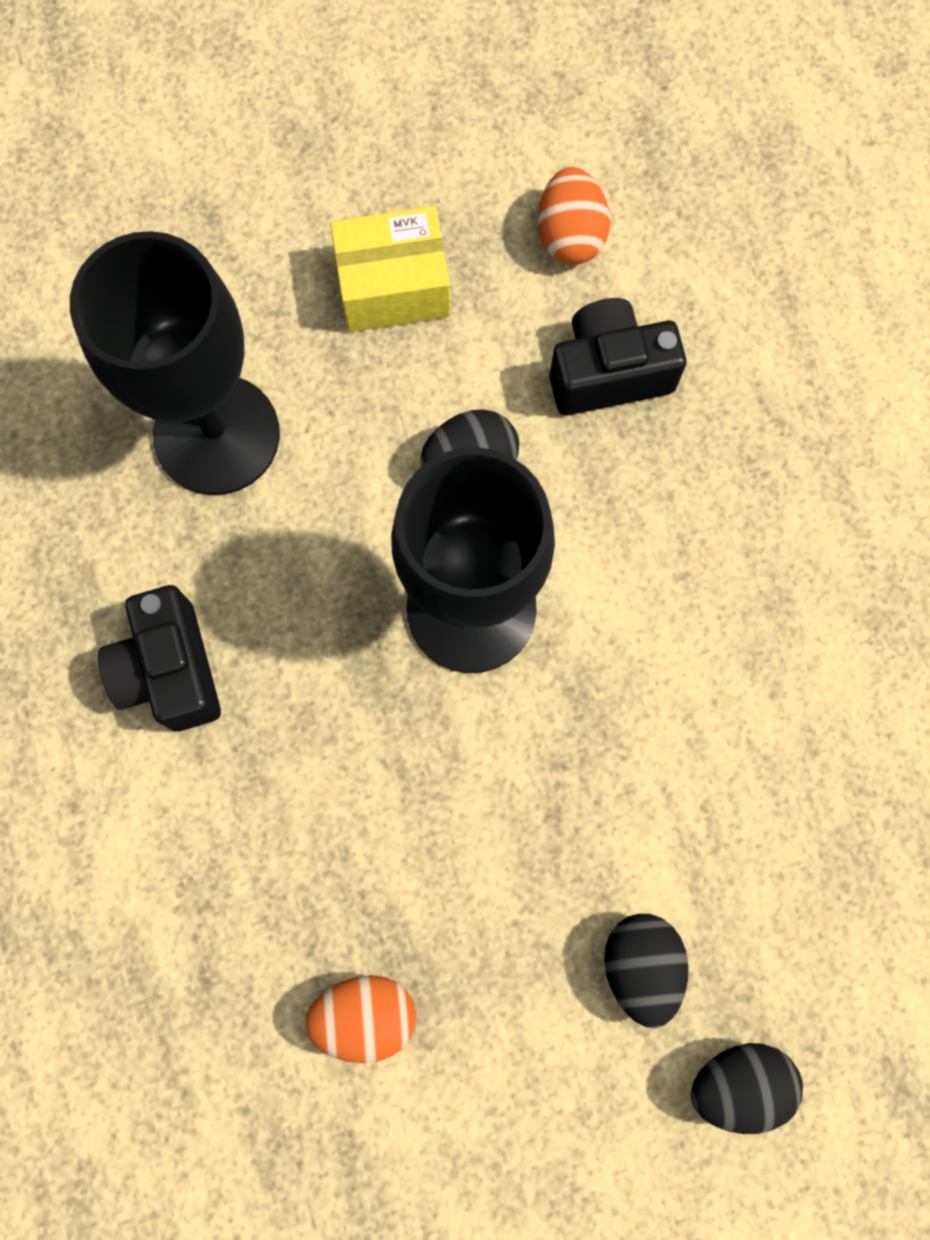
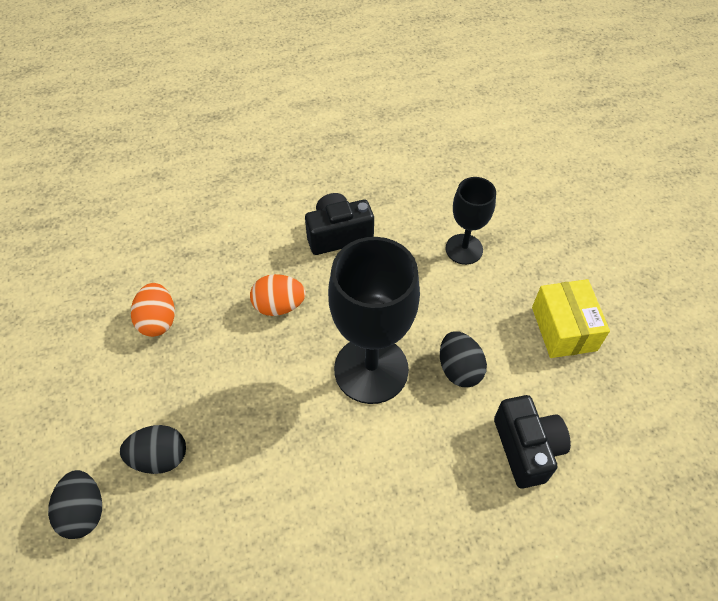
camera: 90 degrees right, 20 degrees down
(216, 435) = (464, 249): black goblet -> black goblet, size x0.56
(570, 235) = (618, 427): orange egg -> orange egg (279, 306)

